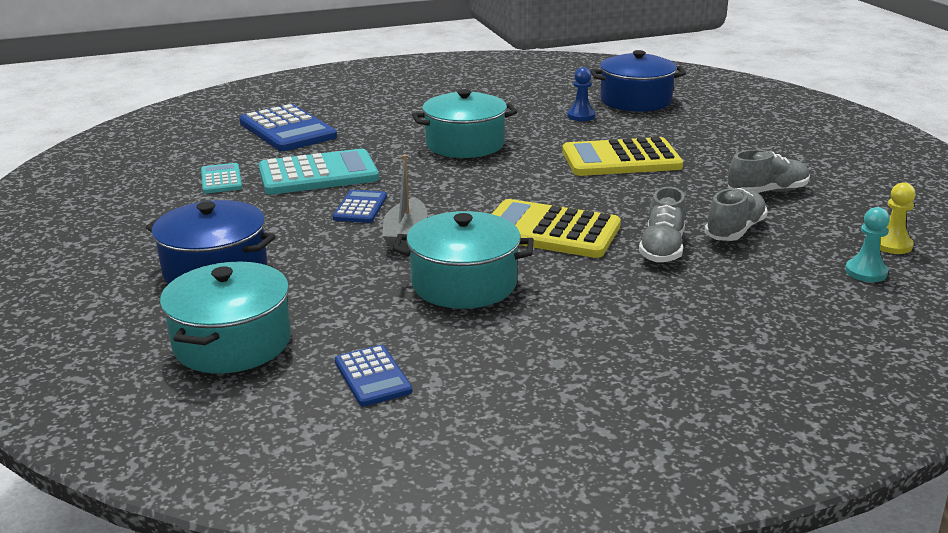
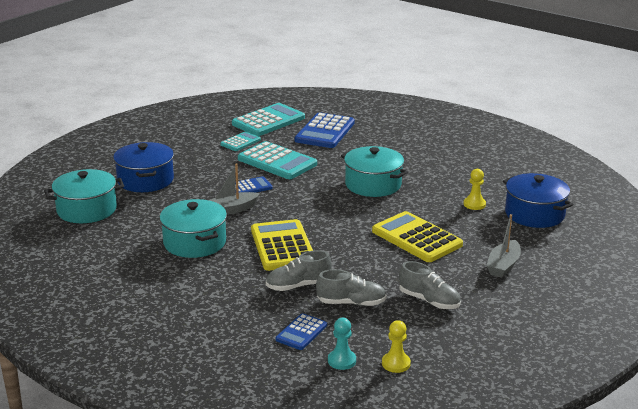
camera: 55 degrees right, 0 degrees up
(194, 149) = (268, 121): none -> turquoise calculator
(372, 376) = (87, 250): blue calculator -> blue calculator (301, 332)
(581, 116) = (474, 204): blue pawn -> yellow pawn
(726, 141) = (503, 265): none -> grey boat

